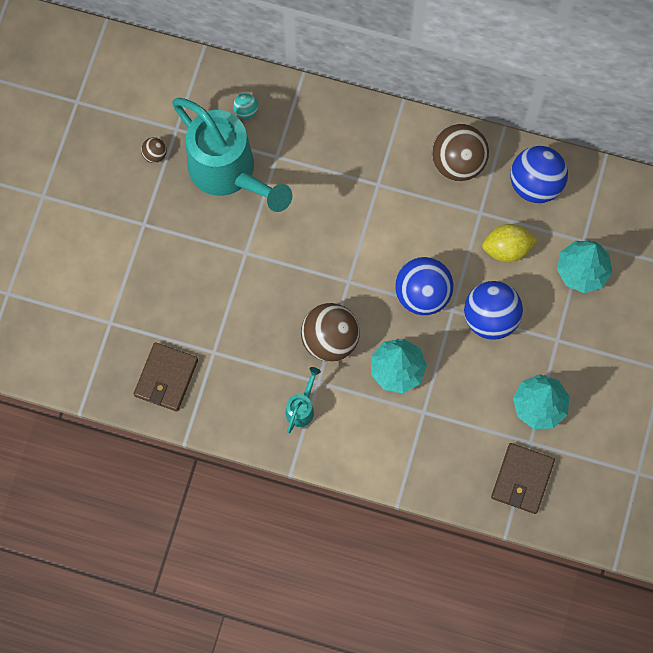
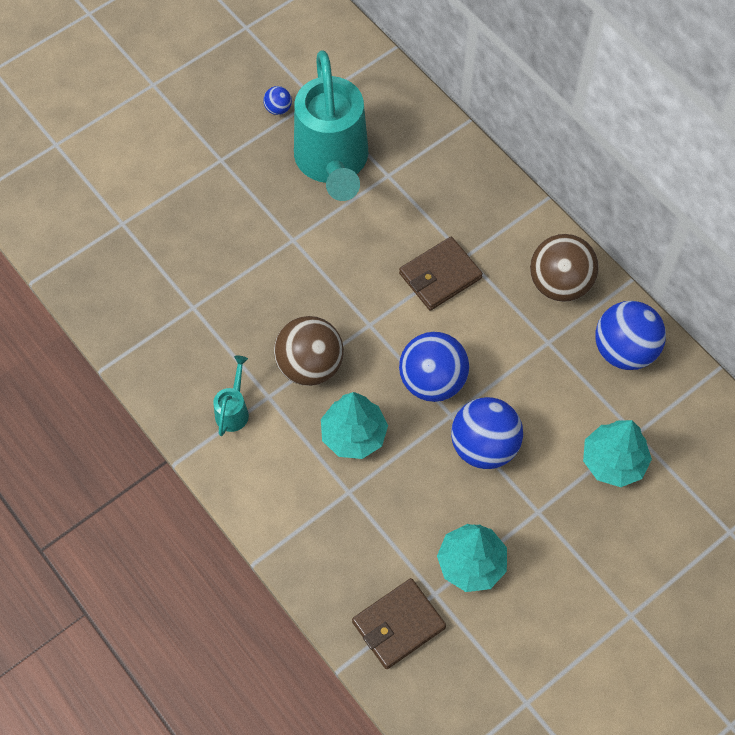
camera: 35 degrees right, 10 degrees down
(155, 154) = (278, 109): brown ball -> blue ball
(166, 378) = (131, 302): brown wallet -> brown wallet (440, 276)
(246, 111) = (390, 121): turquoise ball -> none
(301, 408) = (233, 410): turquoise watering can -> turquoise watering can turned 45 degrees counterclockwise
(507, 249) = (550, 392): yellow lemon -> none

